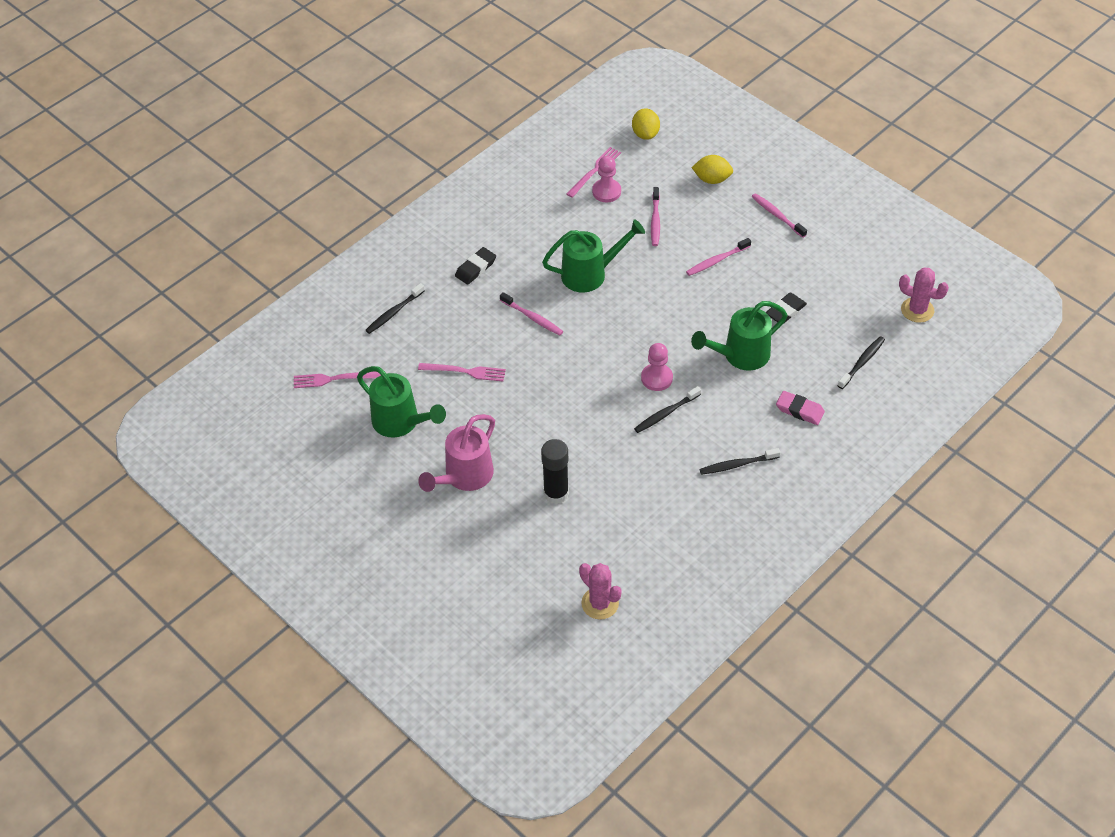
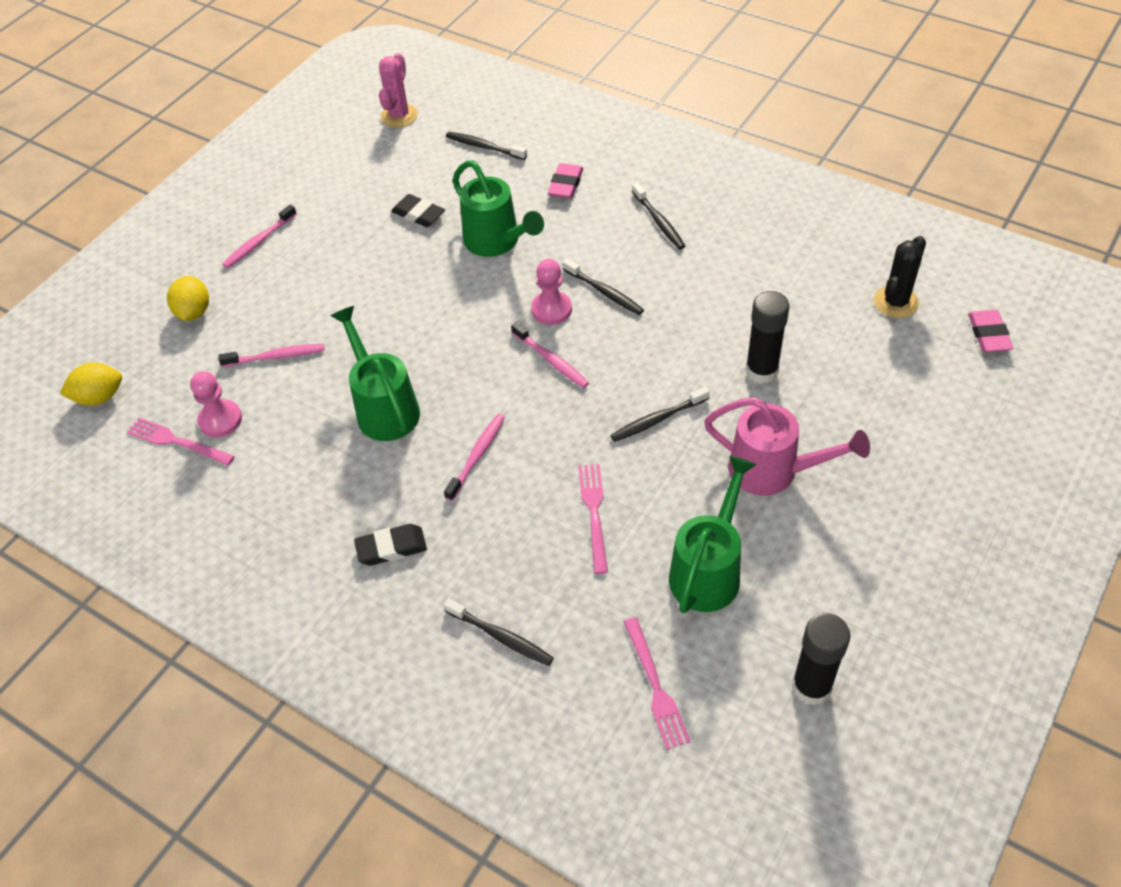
camera: 100 degrees left, 0 degrees up
(303, 454) = (811, 686): none -> black glue stick
(475, 268) = (391, 547): black eraser -> black eraser turned 45 degrees counterclockwise
(531, 421) = (657, 419): none -> black toothbrush
(546, 656) = (988, 334): none -> pink eraser
(600, 603) = (895, 302): pink cactus -> black cactus
(717, 261) = (344, 285): pink toothbrush -> pink toothbrush (551, 360)

